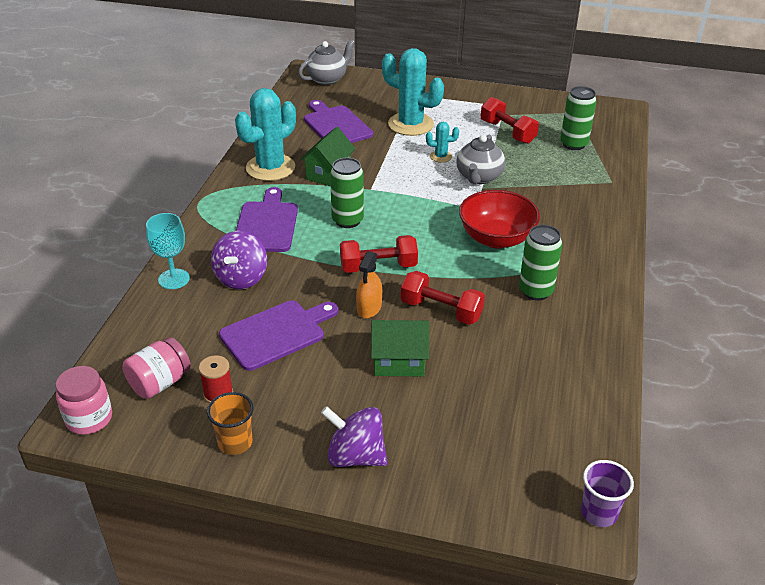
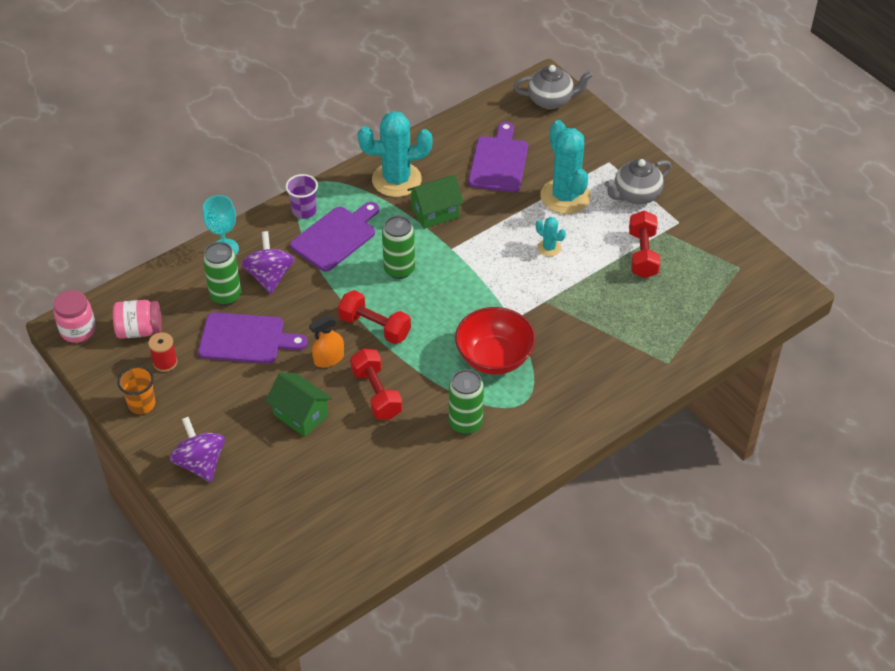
camera: 40 degrees right, 10 degrees up
(241, 278) = (269, 276): purple spinning top -> purple spinning top turned 120 degrees clockwise
(479, 177) = (555, 289): grey teapot -> grey teapot (636, 195)
(573, 144) = (687, 303): green can -> green can (225, 296)
(598, 513) = (300, 605): purple cup -> purple cup (304, 211)

